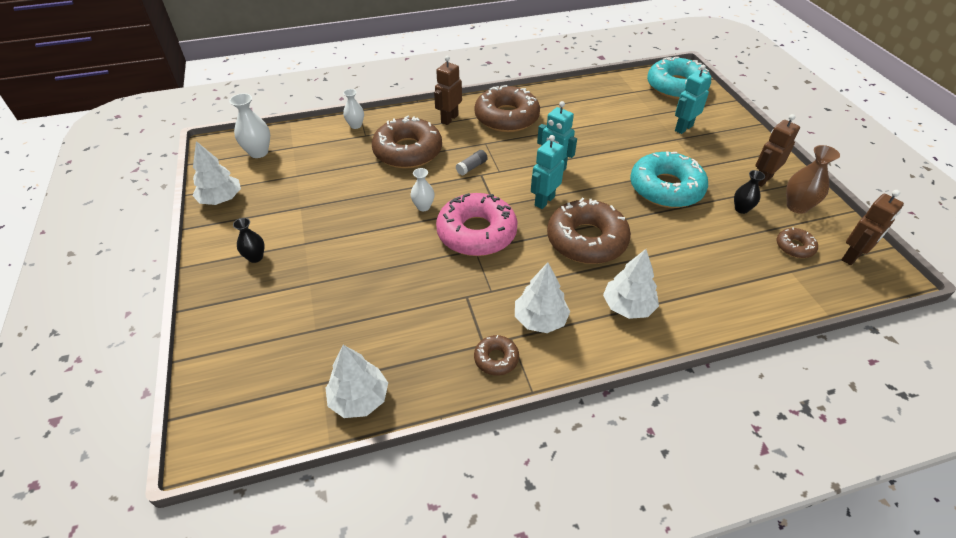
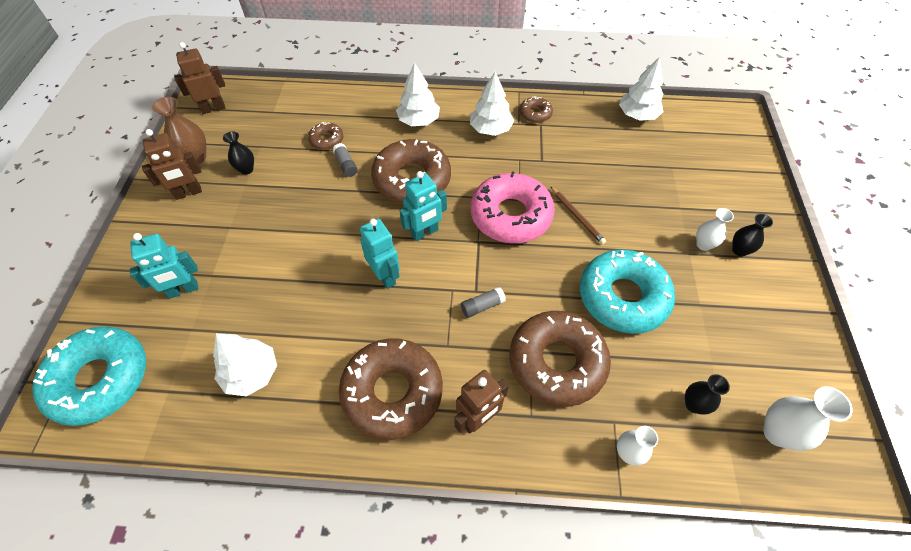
camera: 160 degrees left, 10 degrees up
(221, 199) = (804, 348): white tree -> white tree (251, 373)
(312, 153) = (694, 404): none -> black vase
(414, 248) = (577, 216): none -> brown pencil
(423, 207) = (556, 263): white vase -> white vase (703, 245)
(659, 237) = (346, 165): none -> grey glue stick
(666, 188) = (291, 211): turquoise donut -> turquoise donut (622, 297)
(794, 247) = (246, 126): brown donut -> brown donut (326, 140)

